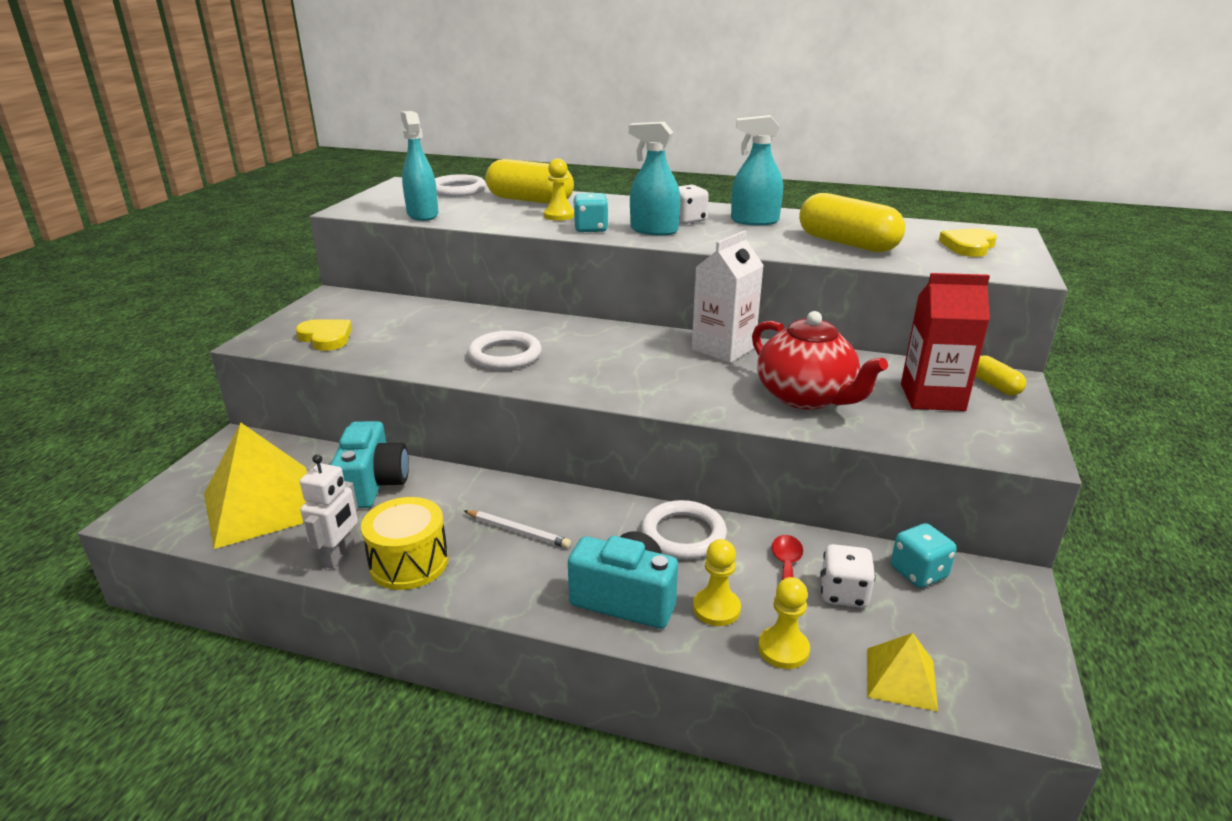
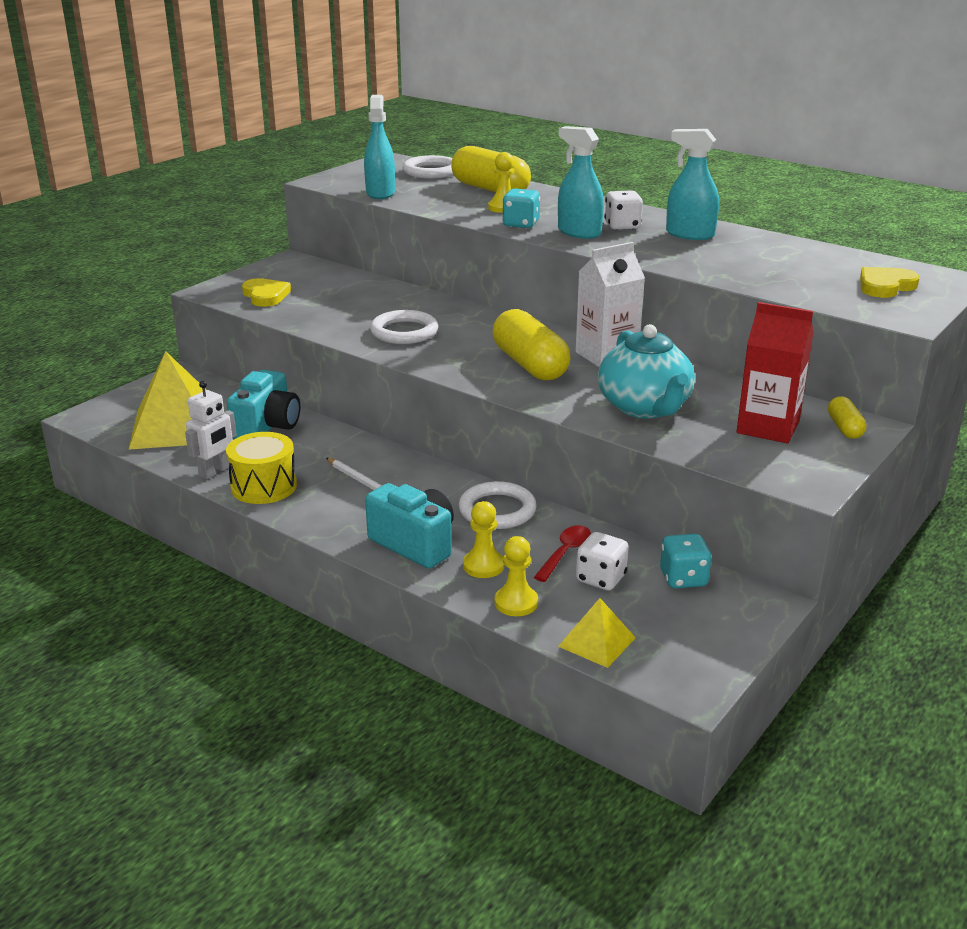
camera: 20 degrees right, 0 degrees up
(806, 397) = (645, 407): red teapot -> turquoise teapot
(847, 243) = (758, 268): yellow capsule -> yellow capsule (530, 365)

